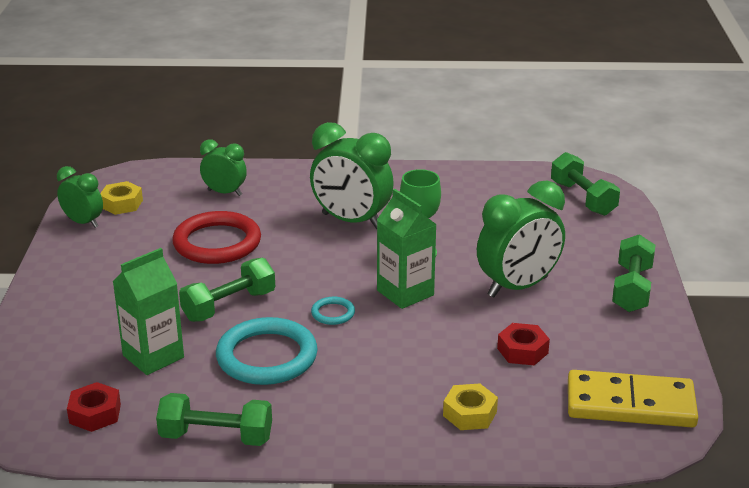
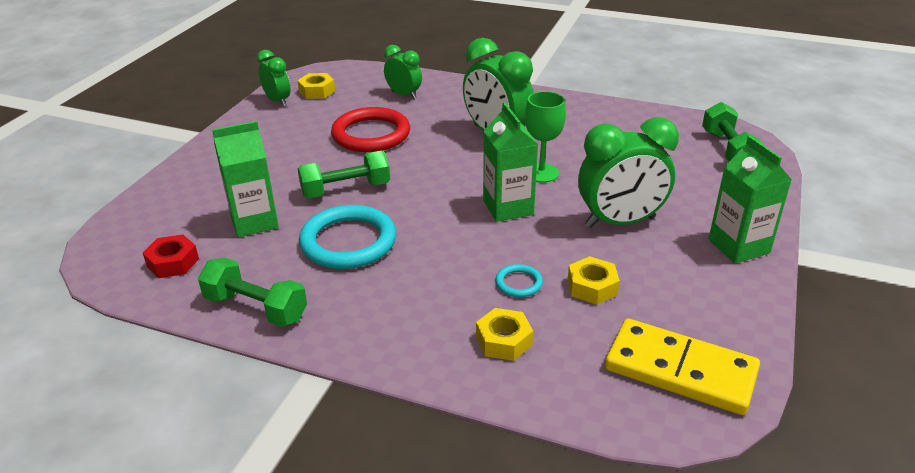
camera: 20 degrees right, 5 degrees up
(333, 313) = (431, 214): turquoise ring -> turquoise ring (518, 283)
(522, 351) = (592, 287): red nut -> yellow nut
(632, 289) = (738, 246): green dumbbell -> green carton

